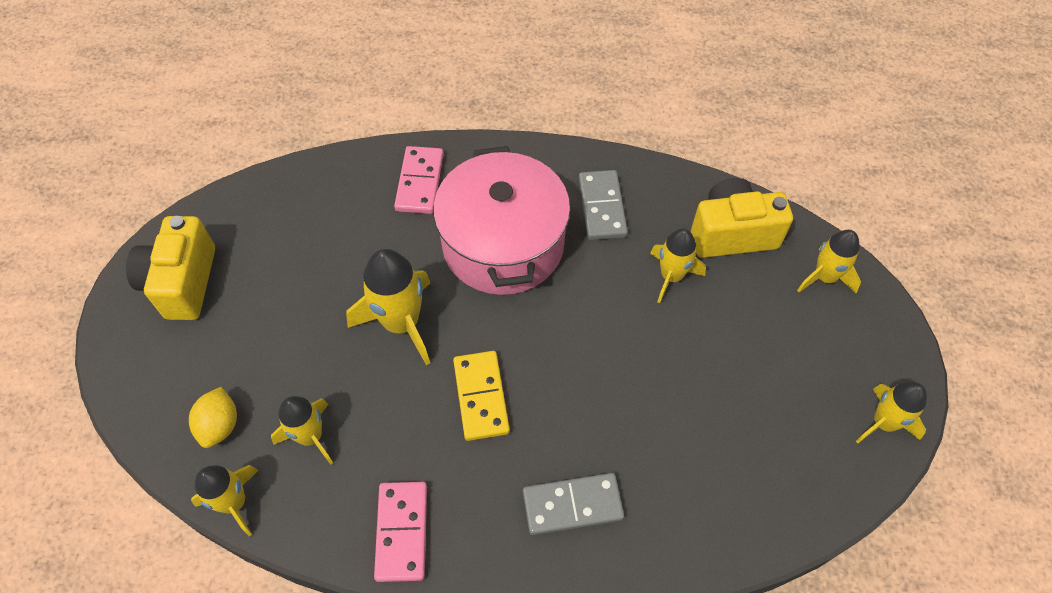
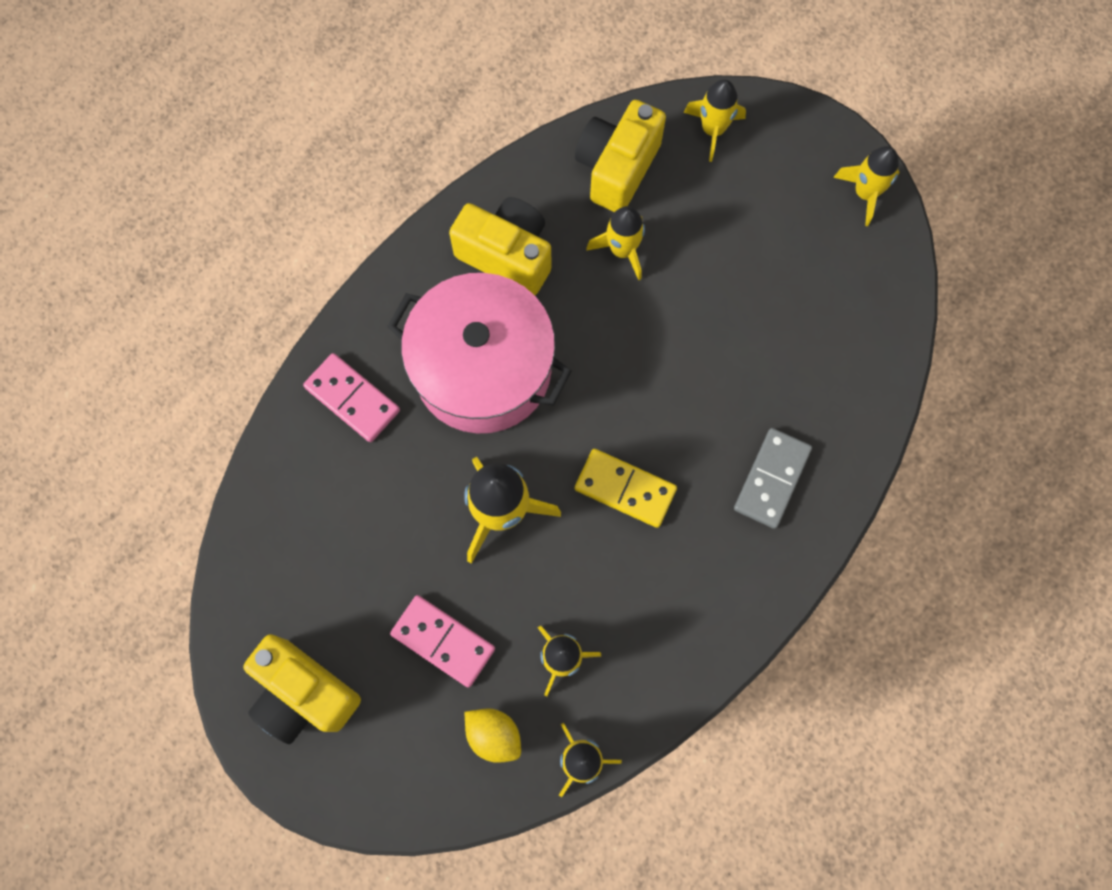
camera: 55 degrees left, 15 degrees up
(402, 532) = (703, 630): pink domino -> pink domino (443, 641)
(602, 207) = (507, 255): grey domino -> yellow camera

